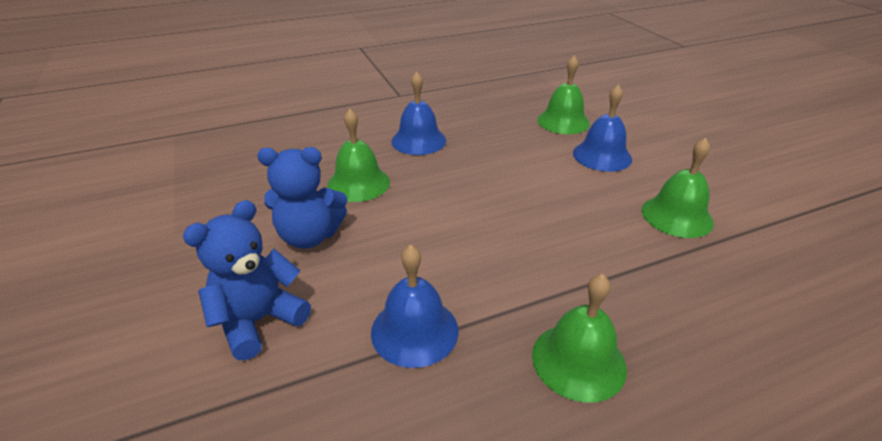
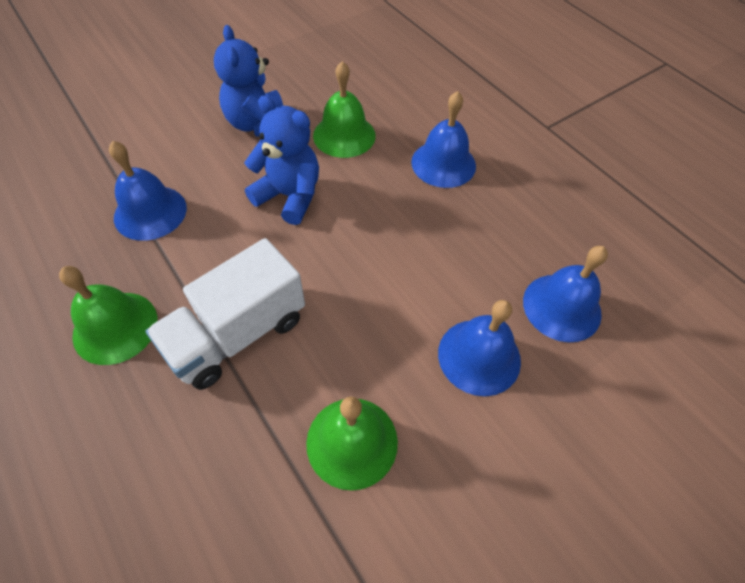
camera: 75 degrees right, 20 degrees up
(259, 321) = (160, 125): blue teddy bear -> blue teddy bear (289, 196)
(563, 121) = (562, 307): green bell -> blue bell
(586, 268) = (237, 334): none -> white truck

